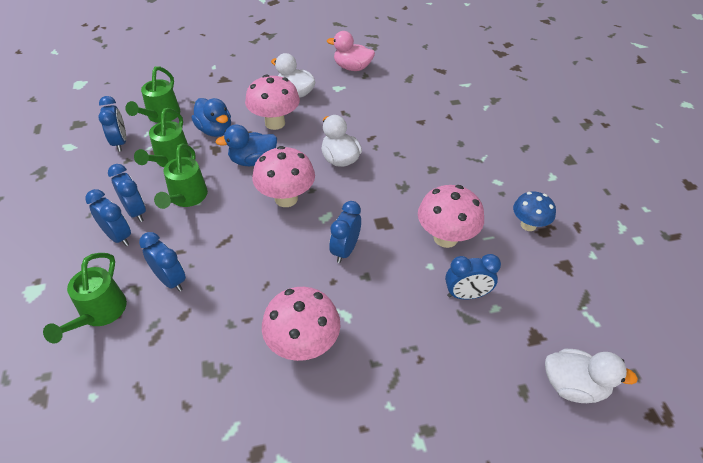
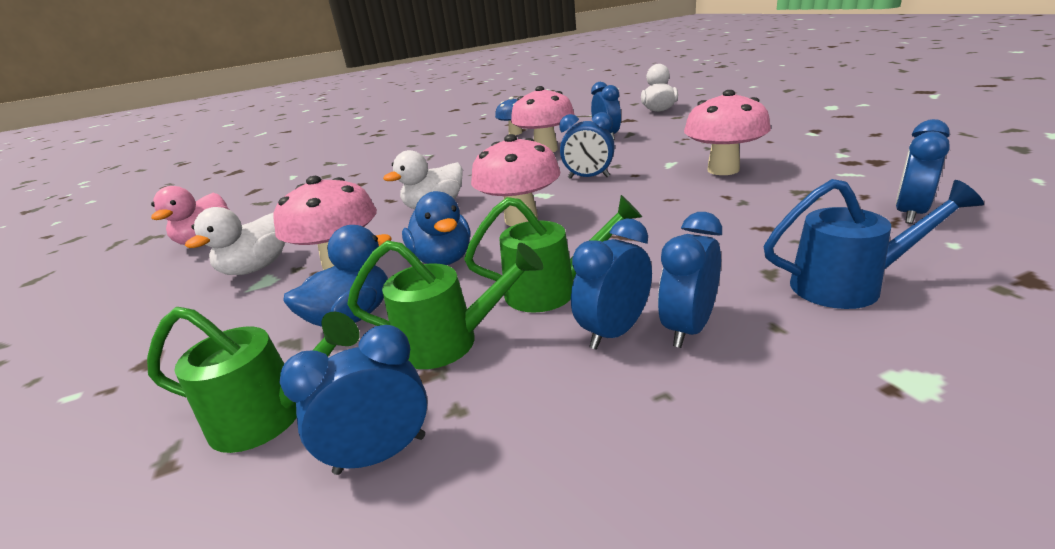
camera: 95 degrees left, 20 degrees down
(99, 313) = (848, 285): green watering can -> blue watering can
(170, 280) = (725, 251): blue clock -> blue clock (909, 213)

